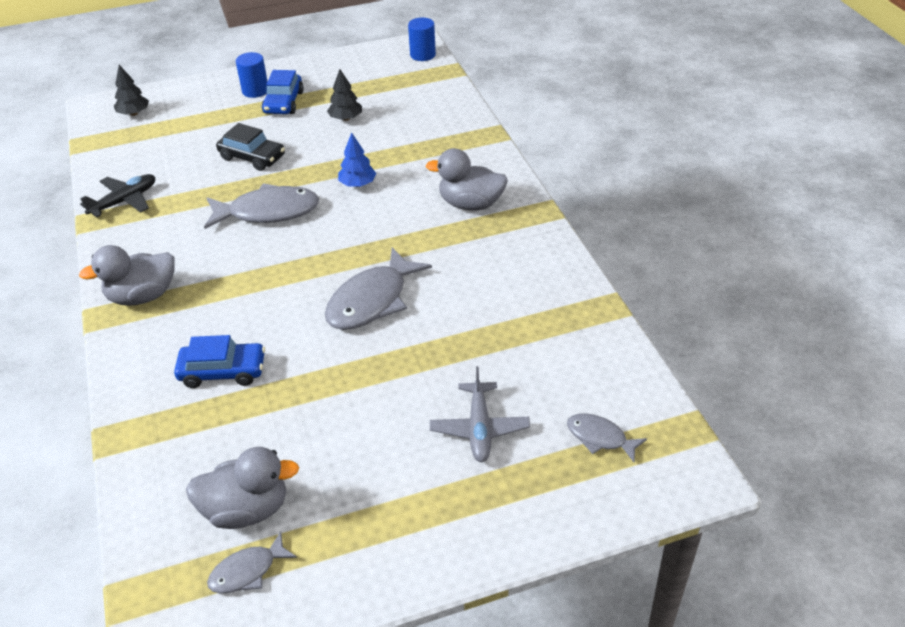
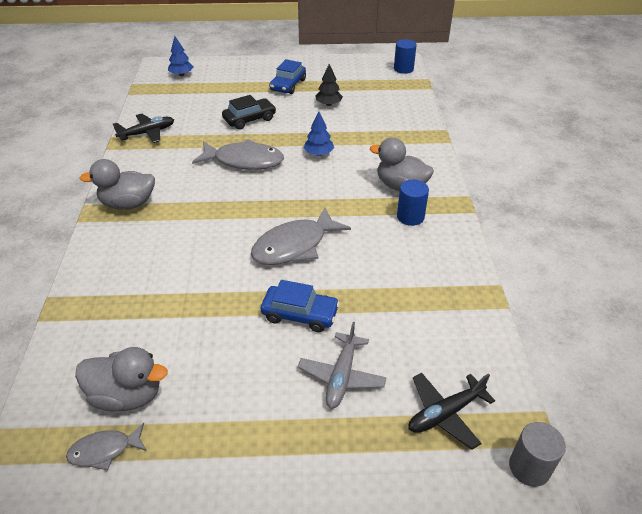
camera: 15 degrees right, 0 degrees up
(134, 113) = (181, 74): black tree -> blue tree
(223, 371) = (159, 275): blue car -> blue car (300, 314)
(252, 157) = (249, 119): black car -> black car turned 75 degrees counterclockwise
(255, 91) = (271, 73): blue cylinder -> blue cylinder (410, 217)
(600, 438) = (445, 413): grey fish -> black plane
(698, 466) = (529, 467): none -> grey cylinder

